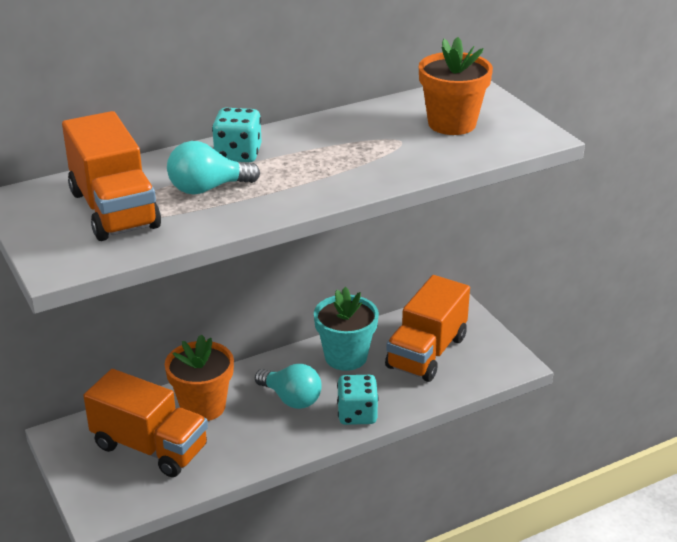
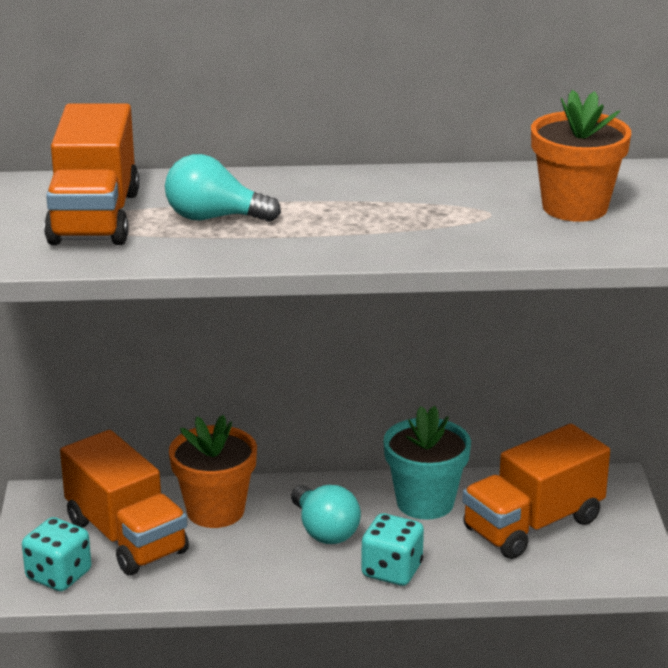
camera: 25 degrees right, 5 degrees down
(238, 154) = (282, 190): turquoise dice -> turquoise dice (59, 575)

